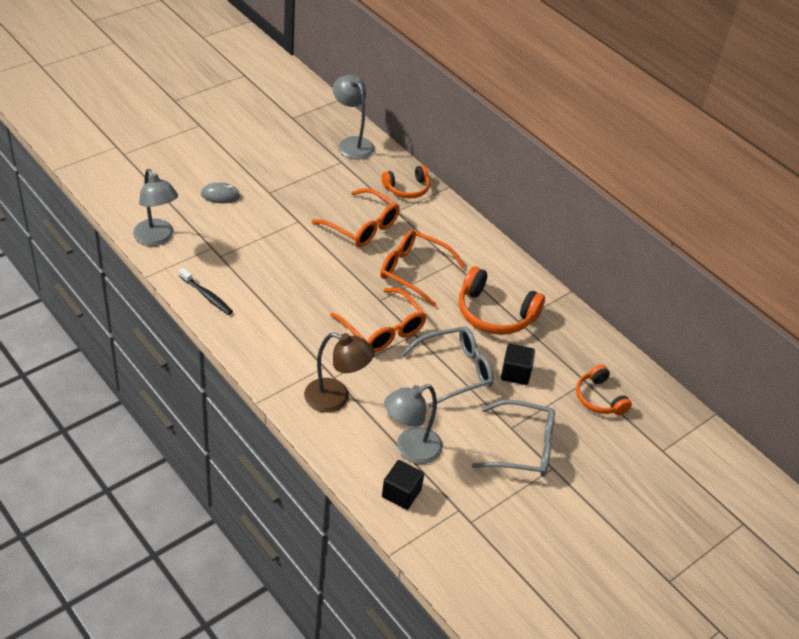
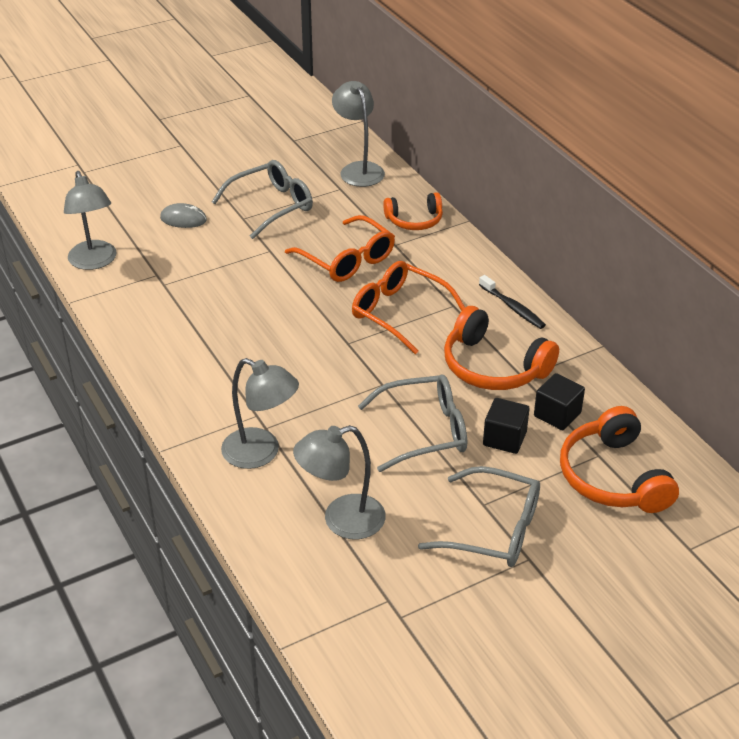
camera: 15 degrees right, 5 degrees down
(207, 296) = (134, 327): black toothbrush -> black toothbrush (513, 307)
(290, 180) = (271, 206): none -> grey glasses
(336, 399) = (261, 453): brown lamp -> grey lamp
(383, 329) = (343, 377): orange glasses -> none
(401, 493) = (316, 573): black cube -> black cube (557, 414)
(599, 398) = (612, 477): orange headphones -> orange headphones, size x1.60

